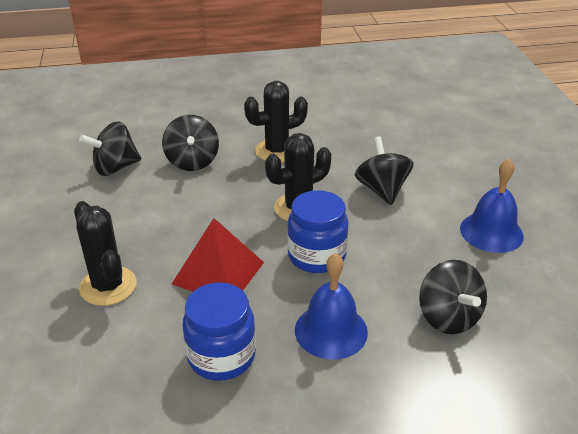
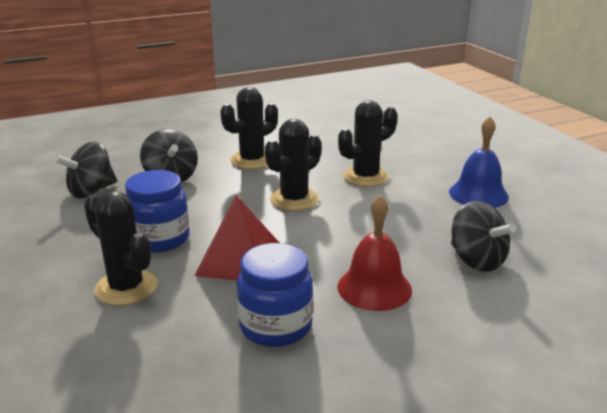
camera: 15 degrees left, 10 degrees down
(316, 256) = (330, 233): blue jar -> blue jar (160, 239)
(331, 331) = (374, 288): blue bell -> red bell
(382, 190) = (365, 177): black spinning top -> black cactus

